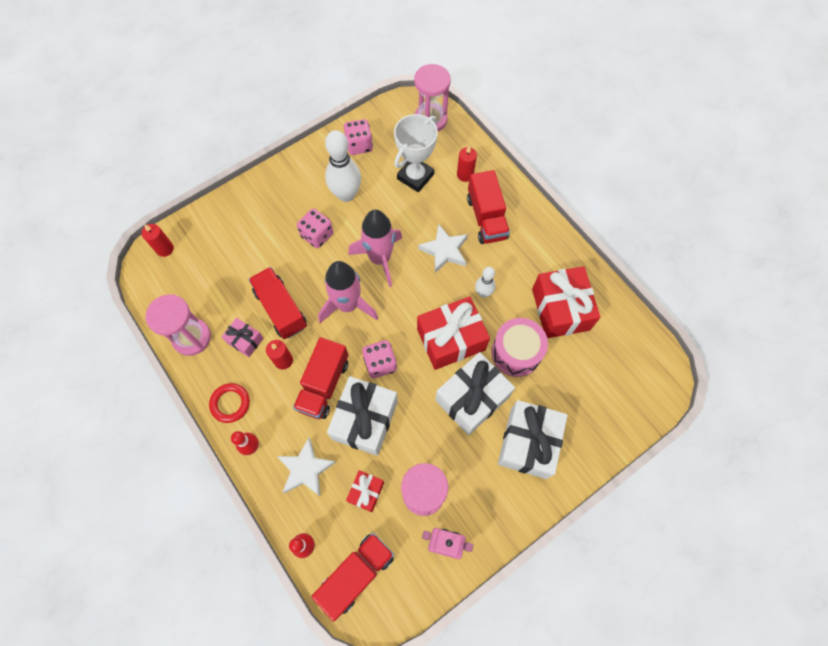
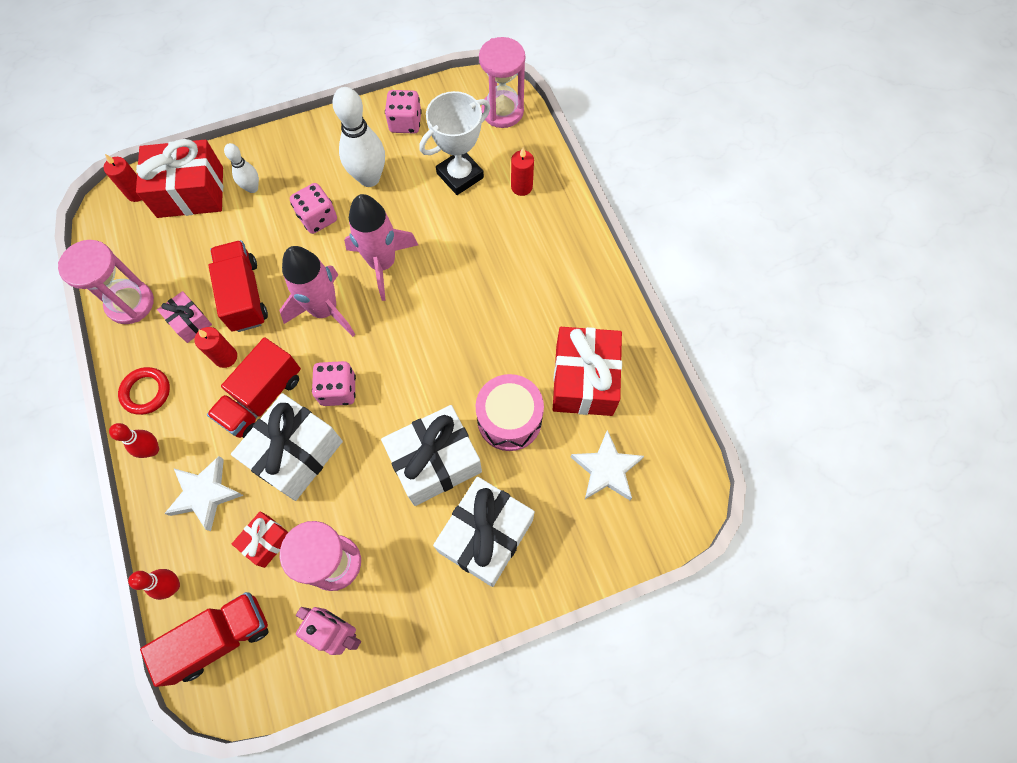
camera: 15 degrees right, 0 degrees up
(444, 250) = (464, 273): white star -> white star (606, 469)
(451, 339) = (434, 383): red gift -> red gift (190, 192)
(483, 293) = (494, 336): white bowling pin -> white bowling pin (252, 188)
(486, 218) = (530, 245): red truck -> none

